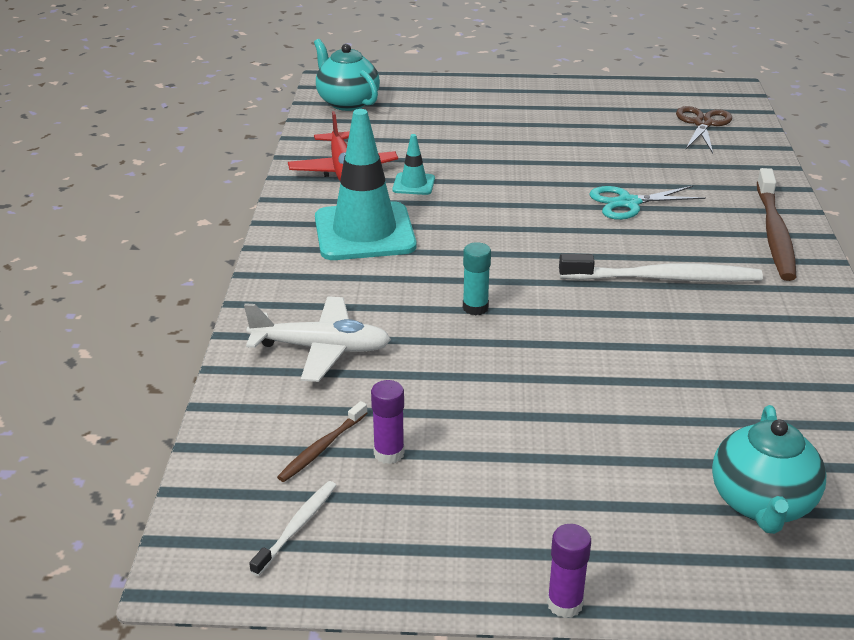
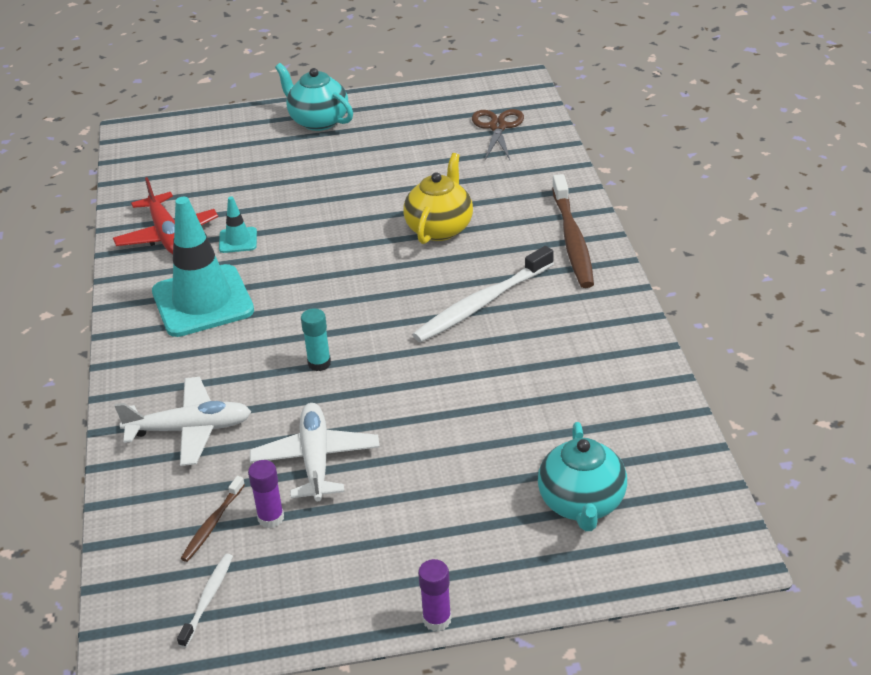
camera: 10 degrees left, 5 degrees up
(347, 102) = (153, 154): turquoise teapot -> turquoise teapot (318, 121)
(452, 402) = (316, 460): none -> white plane
(628, 203) = (440, 228): turquoise scissors -> yellow teapot
(664, 278) = (481, 304): white toothbrush -> white toothbrush turned 150 degrees clockwise

